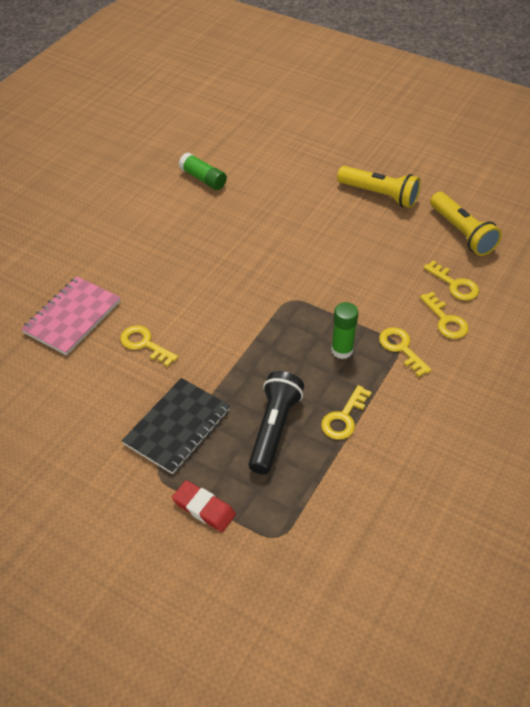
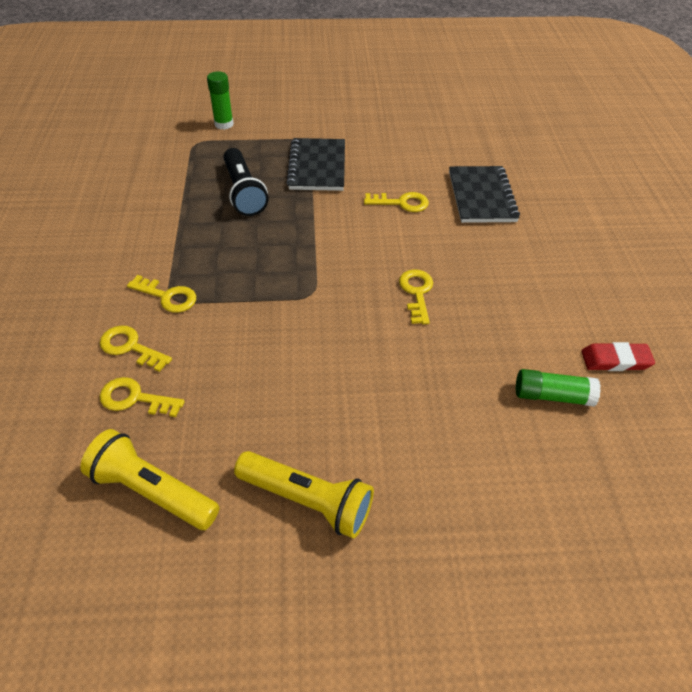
camera: 145 degrees right, 0 degrees up
(72, 317) = (481, 196): pink notebook -> black notebook
(204, 508) = (257, 137): red eraser -> red eraser (615, 360)
(342, 350) = (226, 270): green glue stick -> green glue stick (224, 124)
(344, 418) = (191, 221): yellow key -> yellow key (417, 293)
(379, 195) = (307, 500): yellow flashlight -> yellow flashlight turned 150 degrees counterclockwise

